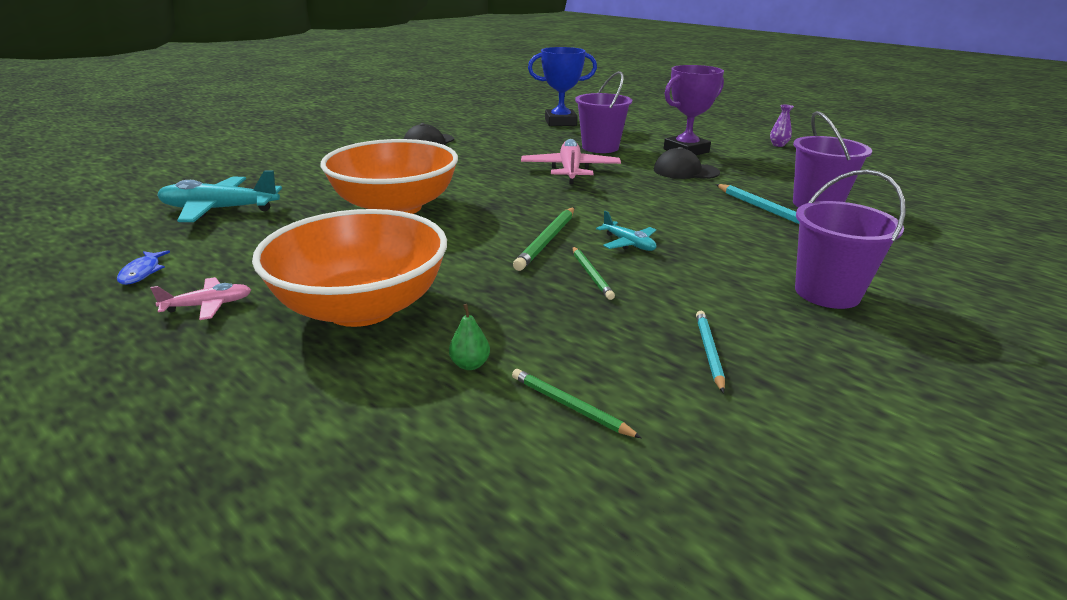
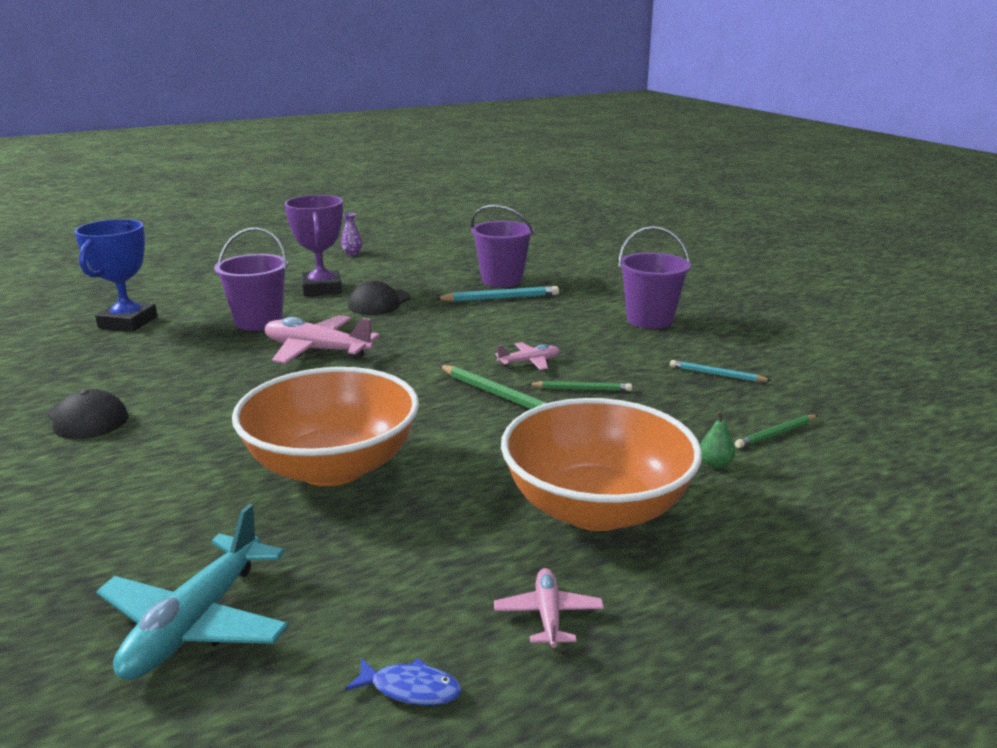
camera: 70 degrees left, 5 degrees down
(628, 243) = (529, 362): turquoise plane -> pink plane

